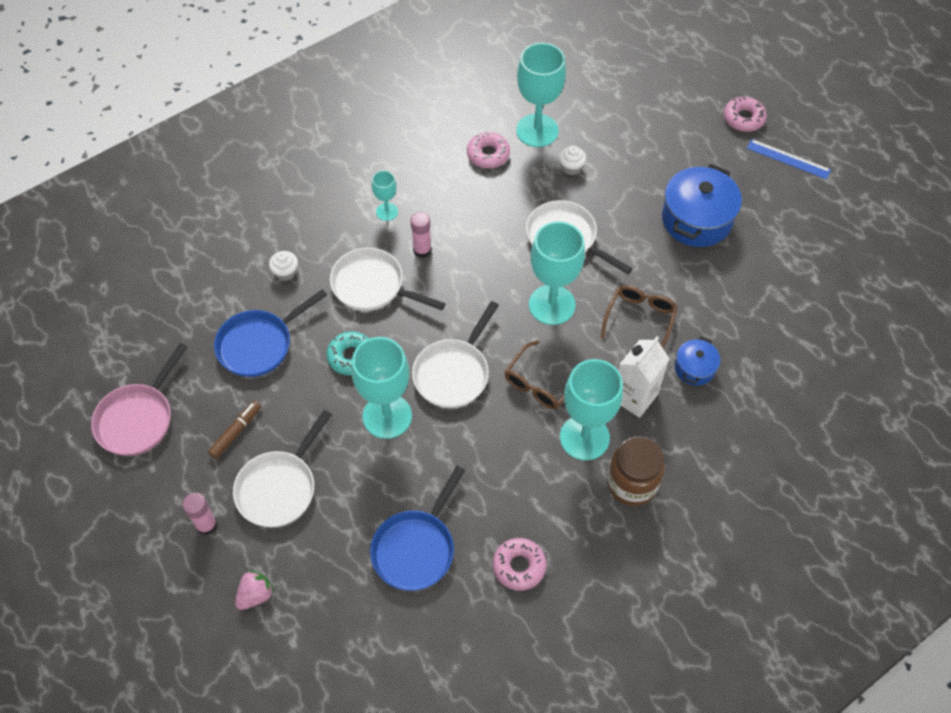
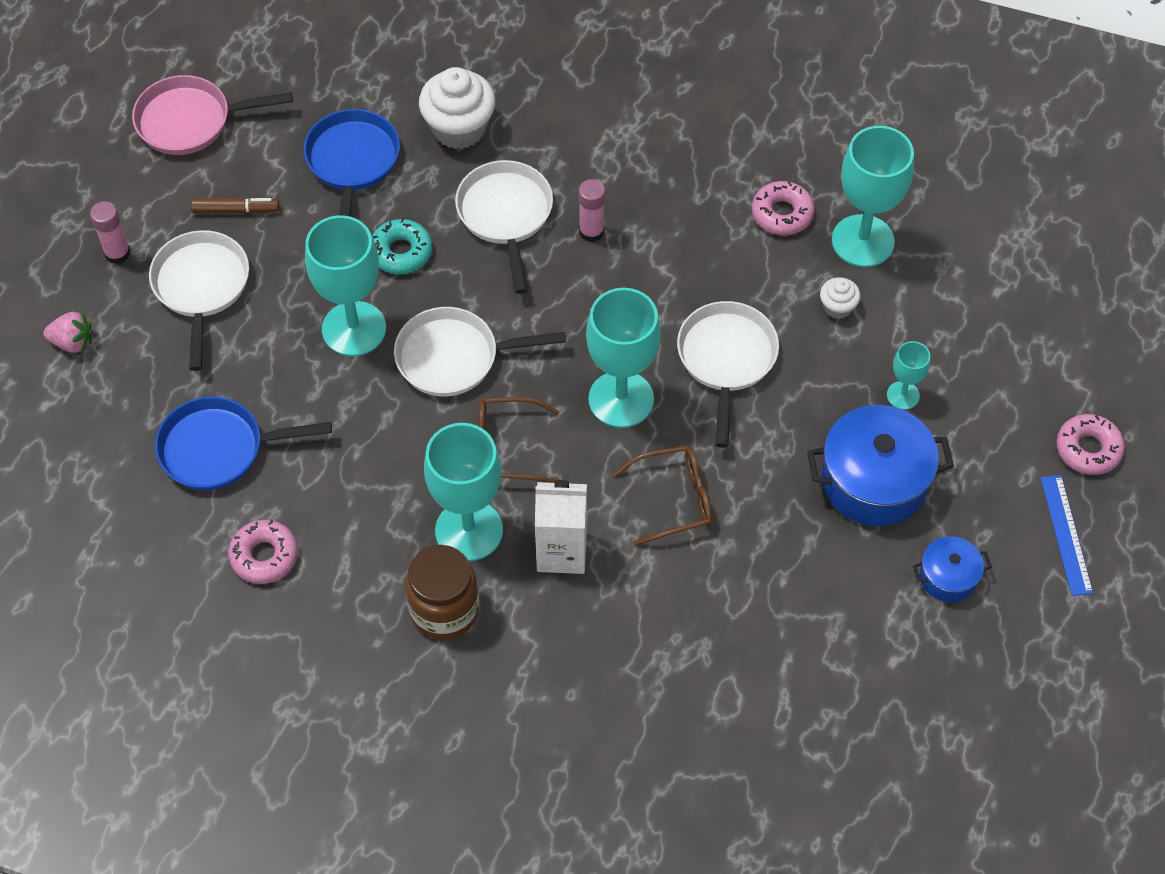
camera: 55 degrees right, 0 degrees up
(259, 344) = (352, 163): blue pan -> blue pan turned 75 degrees clockwise
(279, 487) = (201, 287): white pan -> white pan turned 90 degrees clockwise
(286, 272) = (459, 128): white cupcake -> white cupcake, size x1.99
(387, 212) = (615, 167): turquoise goblet -> turquoise goblet (903, 395)
(694, 368) = (650, 593): blue pot -> blue pot (948, 577)

